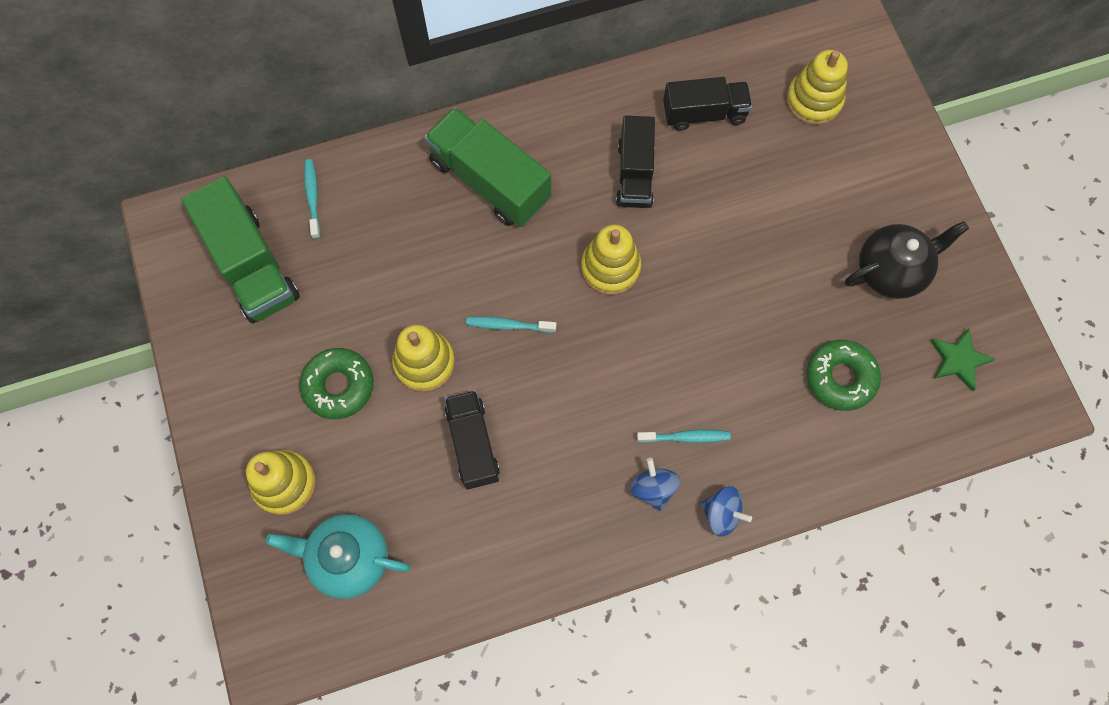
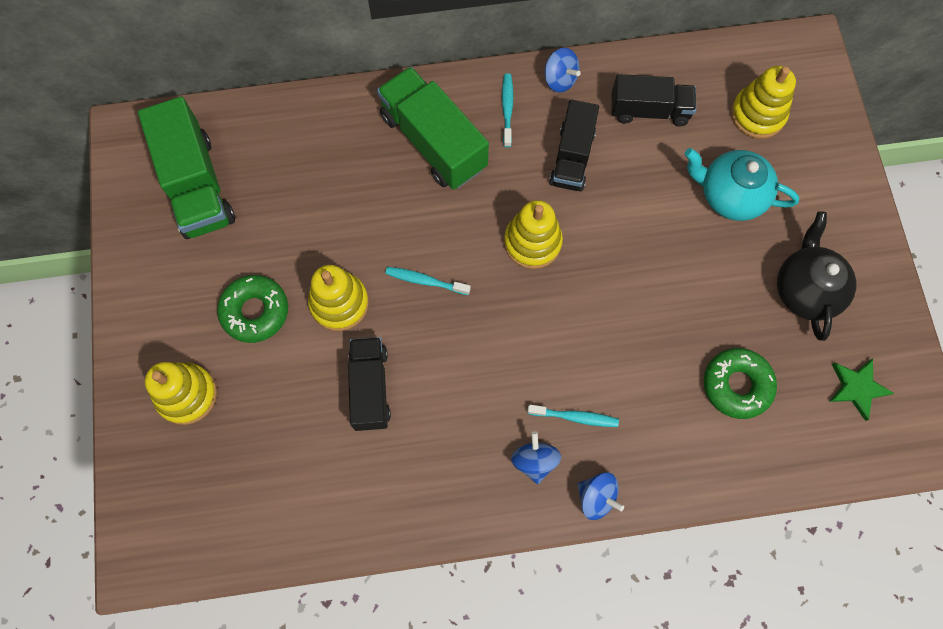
camera: 10 degrees right, 0 degrees up
(312, 197) = (265, 131): turquoise toothbrush -> turquoise toothbrush (507, 109)
(348, 558) = (232, 476): turquoise teapot -> turquoise teapot (730, 195)
(607, 96) = (559, 79): none -> blue spinning top
(891, 270) = (805, 289): black teapot -> black teapot turned 75 degrees counterclockwise

